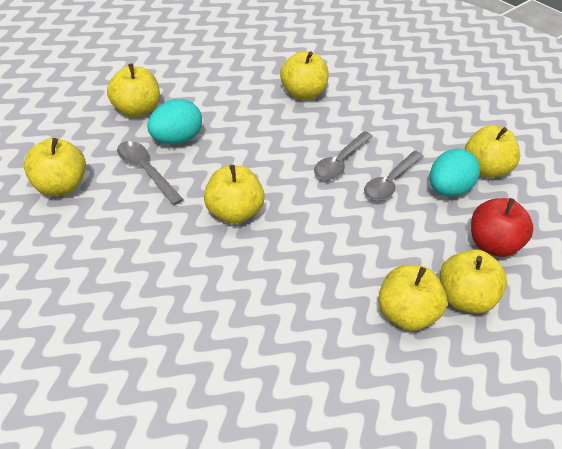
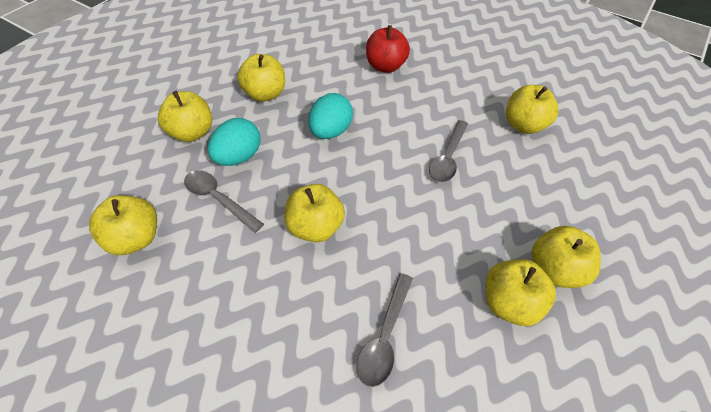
camera: 10 degrees left, 10 degrees up
(302, 93) = (342, 81): yellow apple -> yellow apple (265, 94)
(340, 162) = (397, 147): grey spoon -> grey spoon (384, 337)
(448, 190) = (500, 154): turquoise egg -> turquoise egg (330, 131)
(493, 245) = (558, 204): red apple -> red apple (385, 66)

